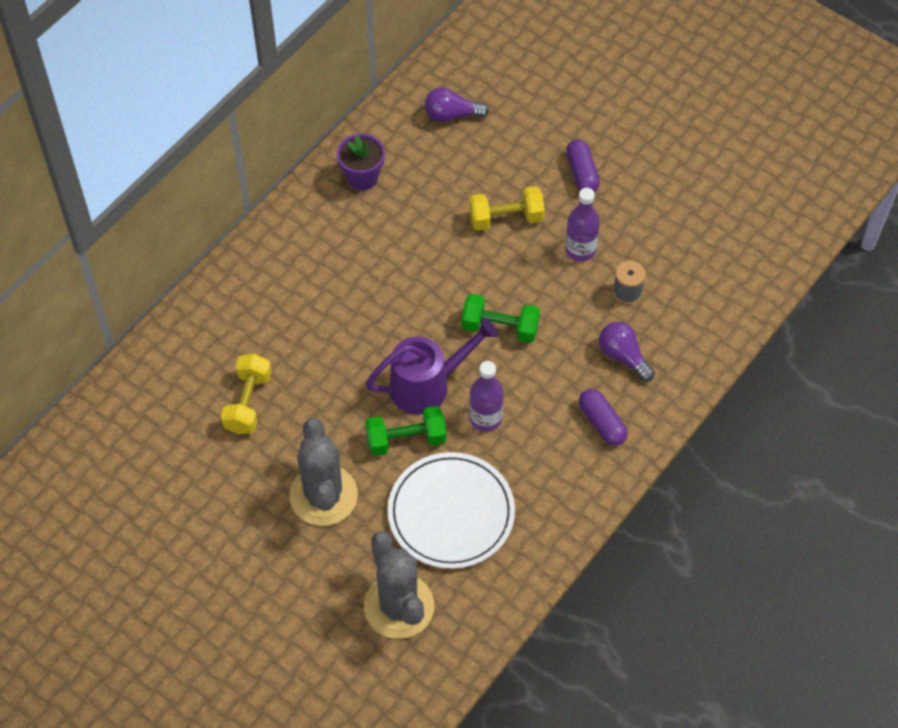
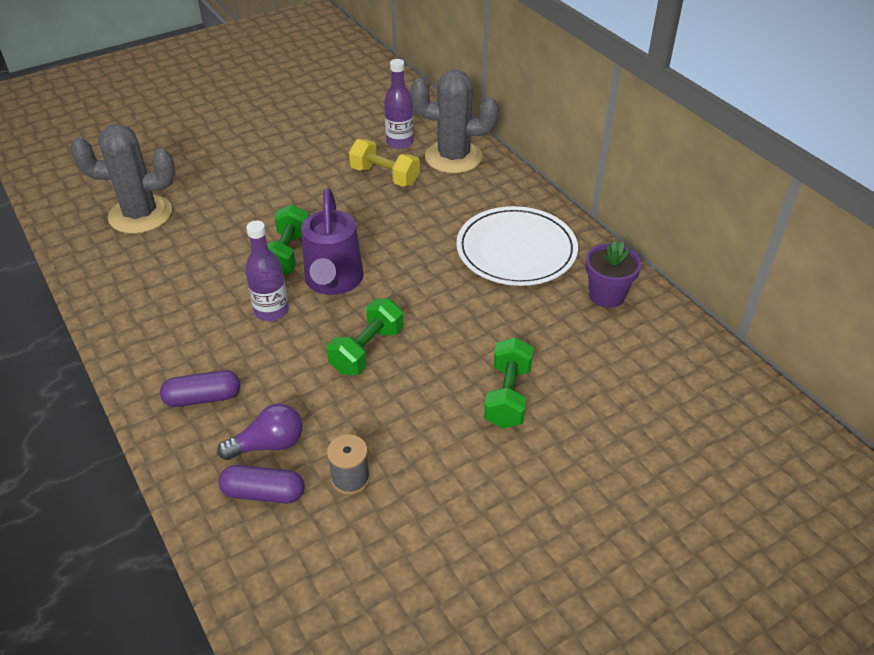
camera: 110 degrees right, 15 degrees down
(323, 495) = (270, 197): grey cactus -> grey cactus (453, 157)
(451, 115) = (678, 389): purple light bulb -> none
(451, 513) = (195, 264): white plate -> white plate (516, 250)
(506, 218) = (508, 396): yellow dumbbell -> green dumbbell
(580, 250) = (433, 452): purple bottle -> purple bottle (400, 142)
(582, 173) = (549, 492): purple capsule -> purple capsule (263, 493)

